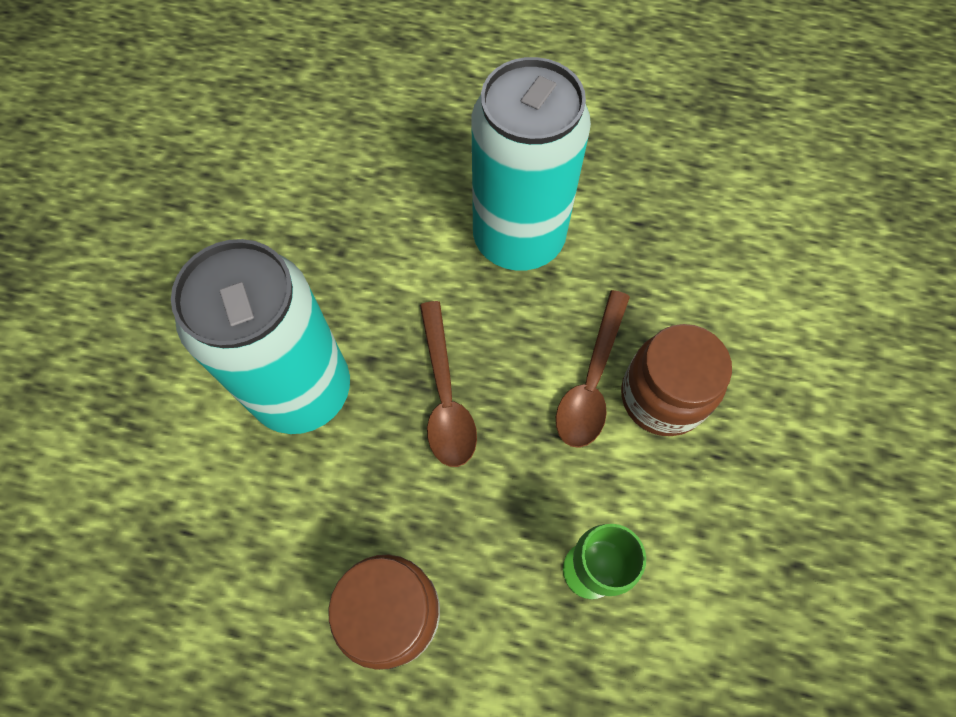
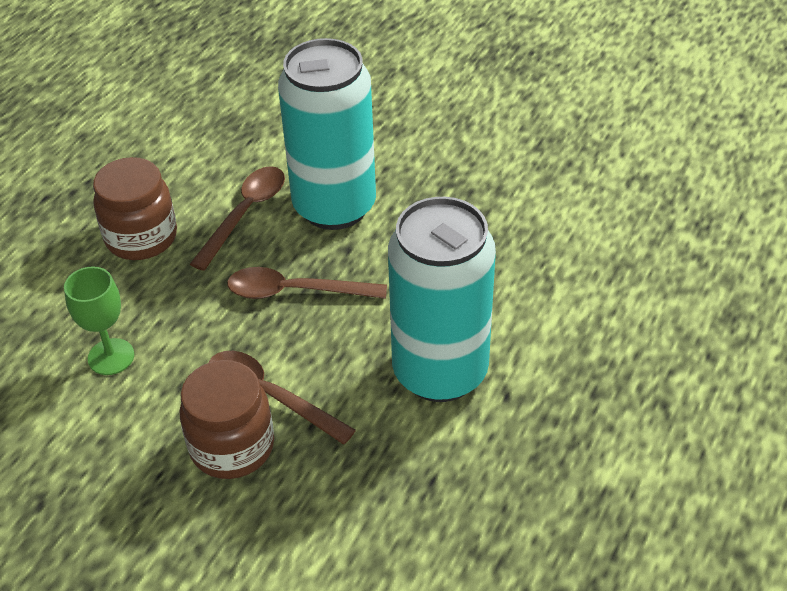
camera: 105 degrees right, 20 degrees down
(329, 491) = (245, 214): none -> brown spoon

